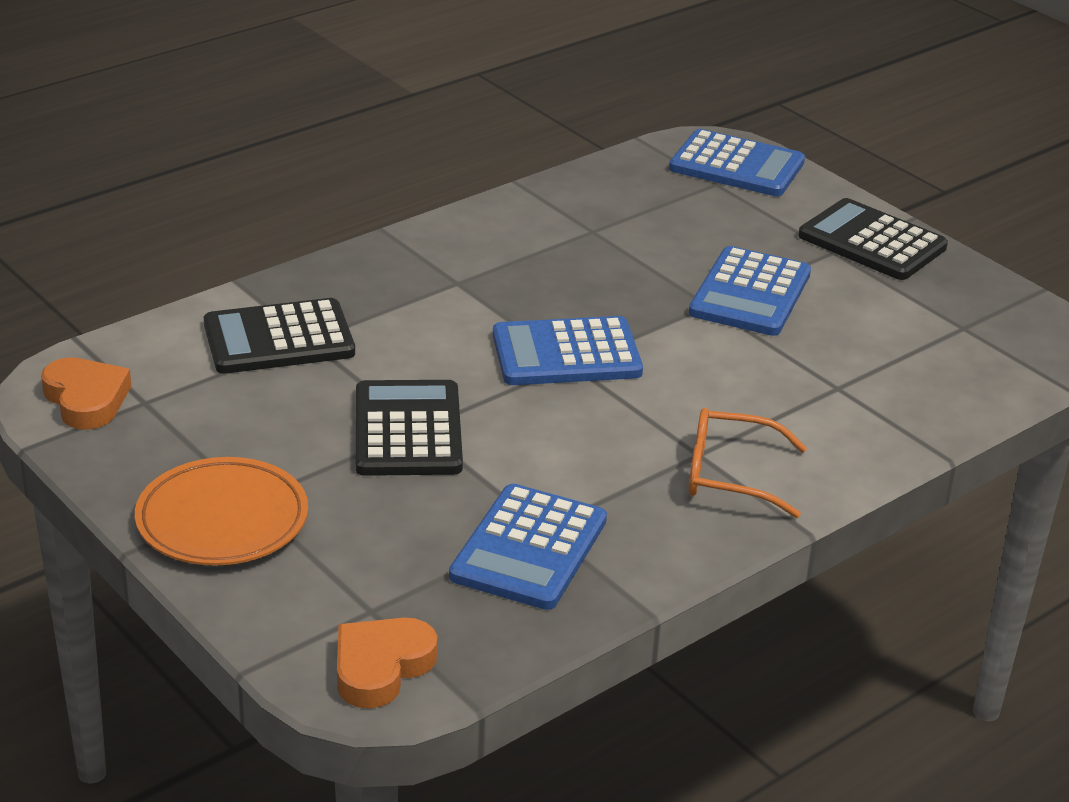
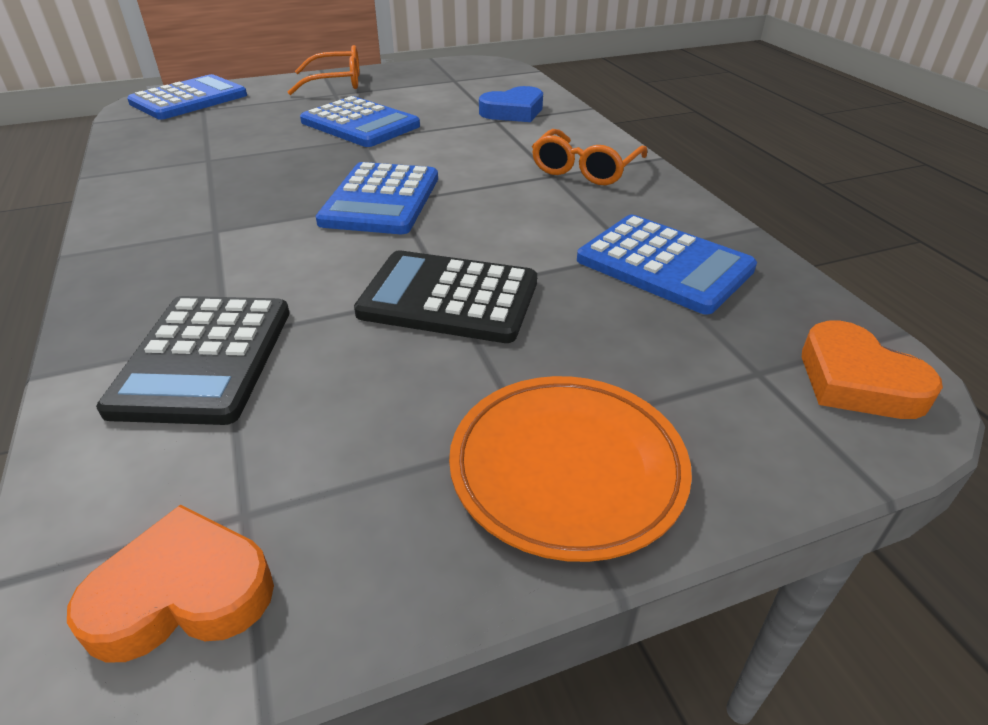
camera: 70 degrees left, 5 degrees up
(872, 242) = (336, 83): black calculator -> orange glasses
(879, 395) = (513, 111): none -> blue heart

